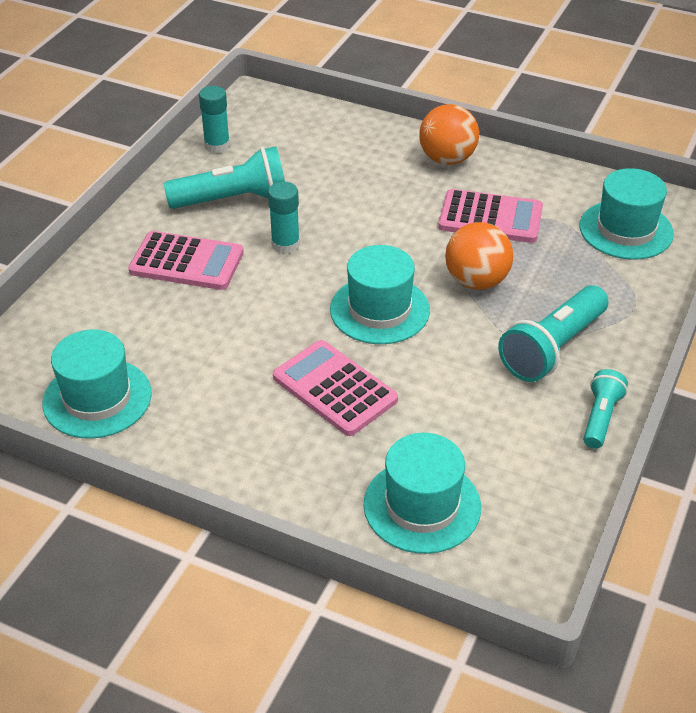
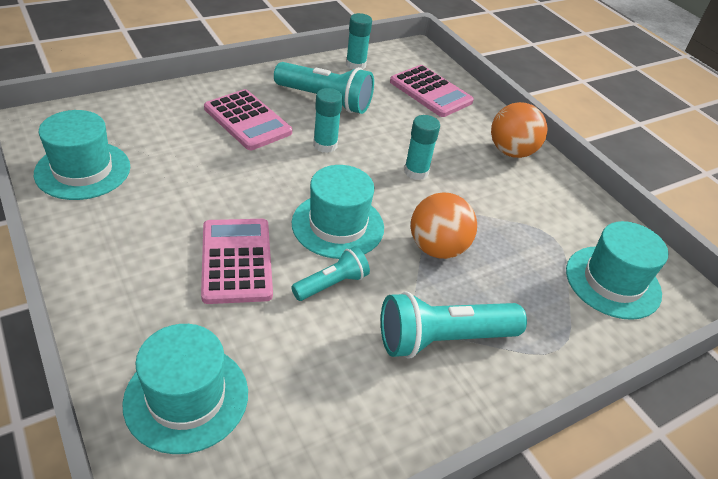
camera: 30 degrees right, 0 degrees up
(390, 224) = (416, 172): none -> turquoise glue stick
(490, 218) = (501, 209): pink calculator -> pink calculator (430, 92)
(600, 417) = (421, 428): turquoise flashlight -> turquoise flashlight (332, 284)

